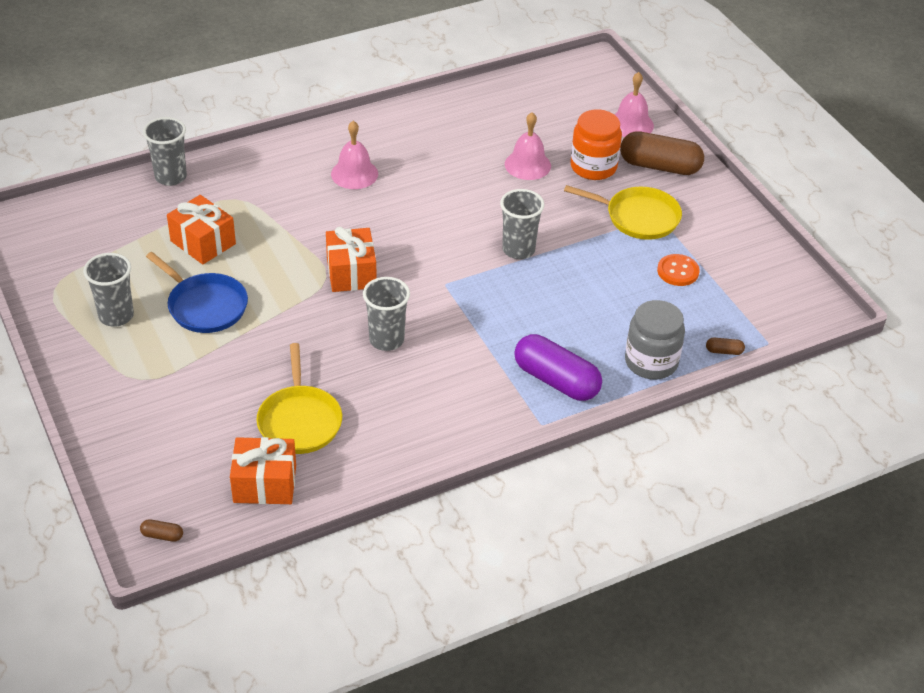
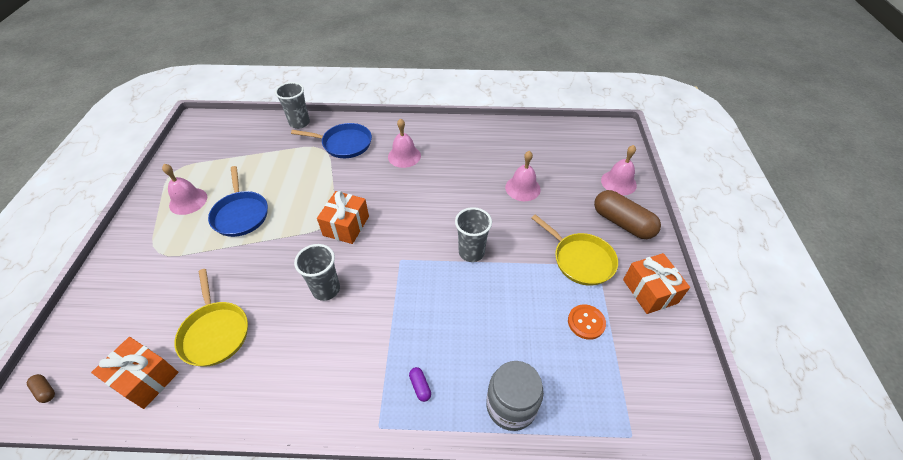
camera: 30 degrees right, 5 degrees up
(116, 316) = (188, 201): grey cup -> pink bell
(203, 242) = (279, 170): orange gift -> orange gift (650, 291)
(261, 183) = (344, 144): none -> blue pan
(299, 421) = (215, 333): yellow pan -> yellow pan turned 45 degrees counterclockwise
(556, 380) = (420, 386): purple capsule -> purple capsule, size x0.40
(593, 167) = (570, 206): orange jar -> none
(724, 351) = (584, 426): brown capsule -> none

